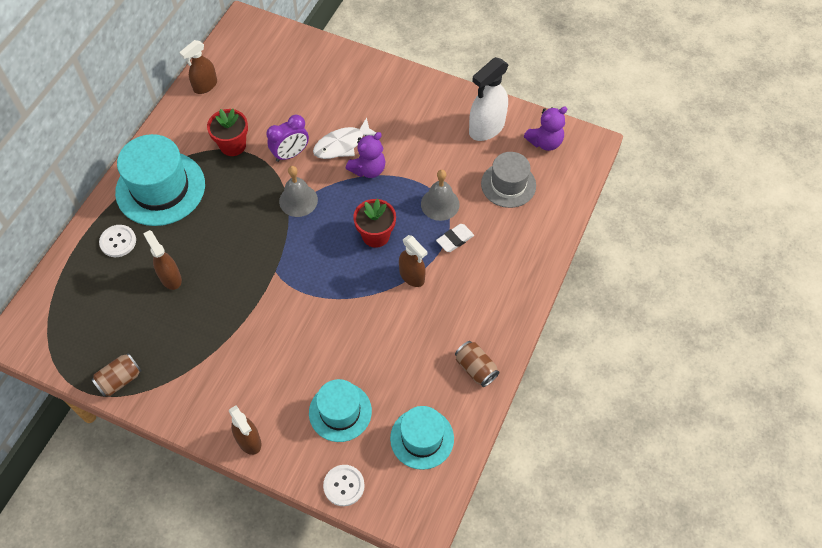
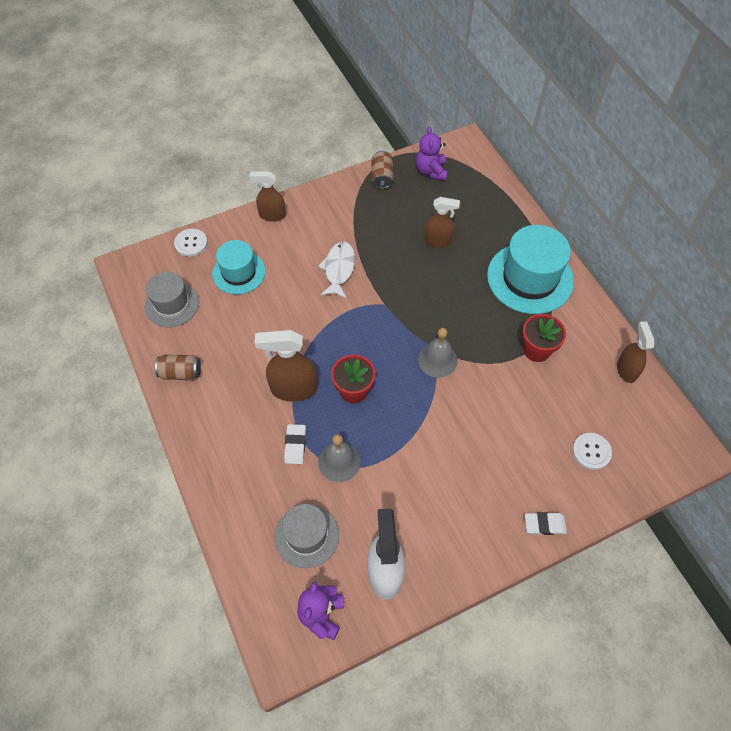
camera: 130 degrees right, 0 degrees up
(118, 241) = (499, 228): white button -> white button (591, 451)
(290, 154) = (492, 385): purple clock -> none
(342, 145) = (469, 431): white fish -> white fish (339, 269)
(368, 169) = (424, 432): purple teddy bear -> purple teddy bear (431, 171)
(372, 69) = (544, 524): none -> white eraser
(412, 276) = (293, 389): brown spray bottle -> brown spray bottle, size x1.53
(422, 438) = (172, 304): turquoise hat -> grey hat

